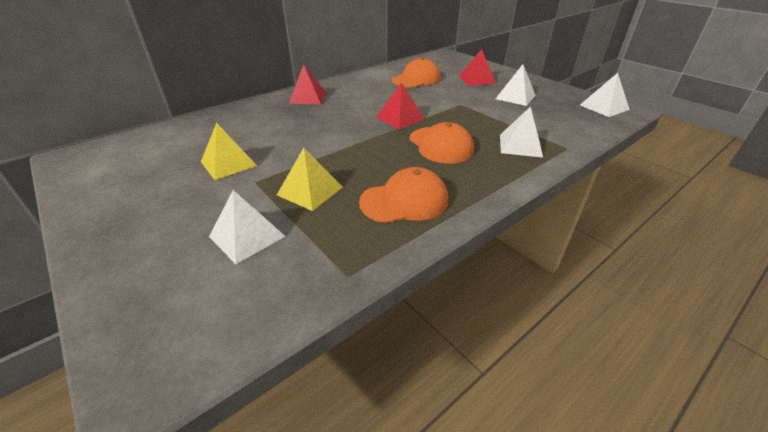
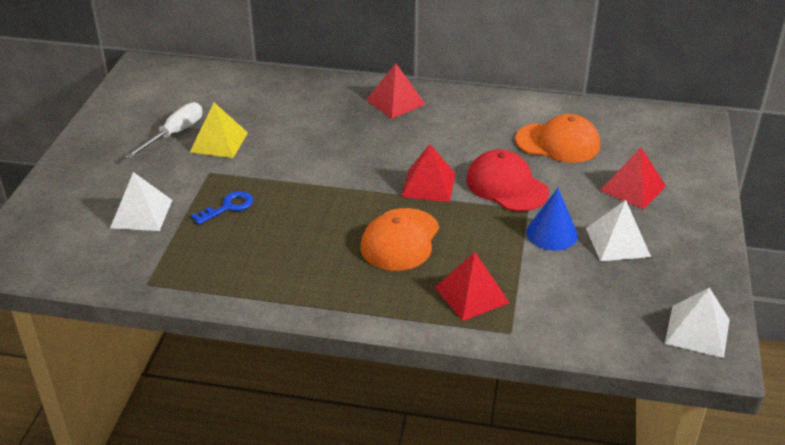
camera: 50 degrees right, 0 degrees up
(179, 177) = (174, 134): none -> white screwdriver
(310, 191) = (228, 207): yellow pyramid -> blue key
(404, 201) = (269, 265): orange cap -> none
(433, 101) = (506, 186): none -> red cap
(489, 107) = (551, 233): none -> blue cone
(520, 145) = (471, 295): white pyramid -> red pyramid

